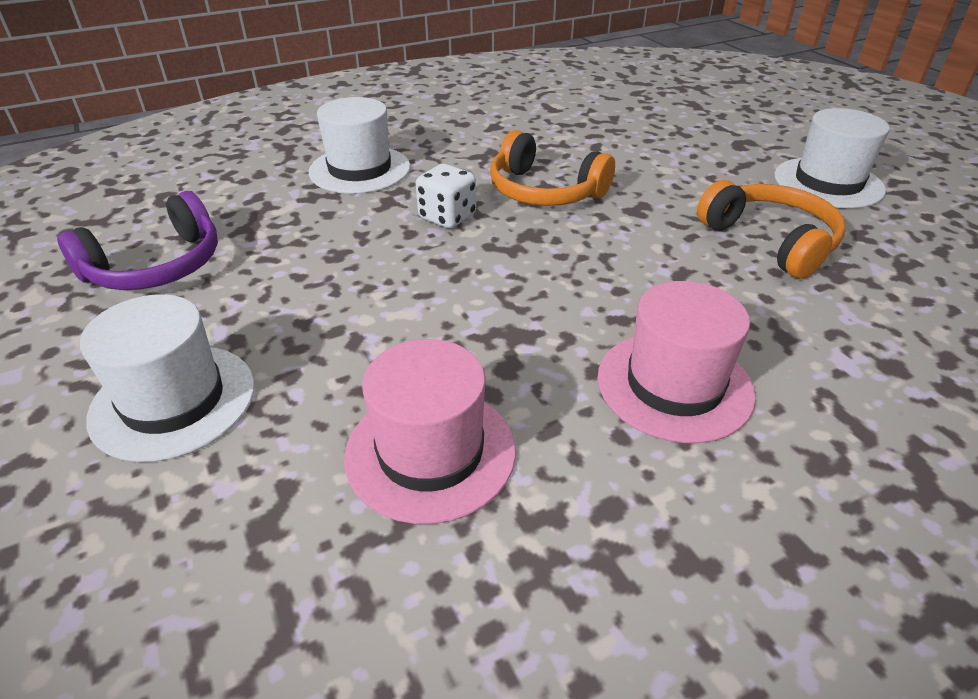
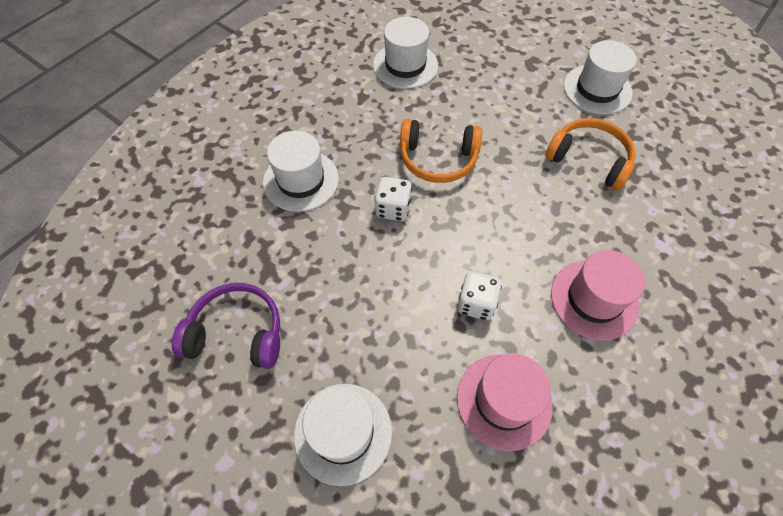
camera: 25 degrees left, 20 degrees up
(157, 266) = (237, 332): purple headphones -> purple headphones turned 105 degrees counterclockwise
(481, 332) = (476, 303): none -> white dice
(568, 114) = (405, 65): none -> white hat

